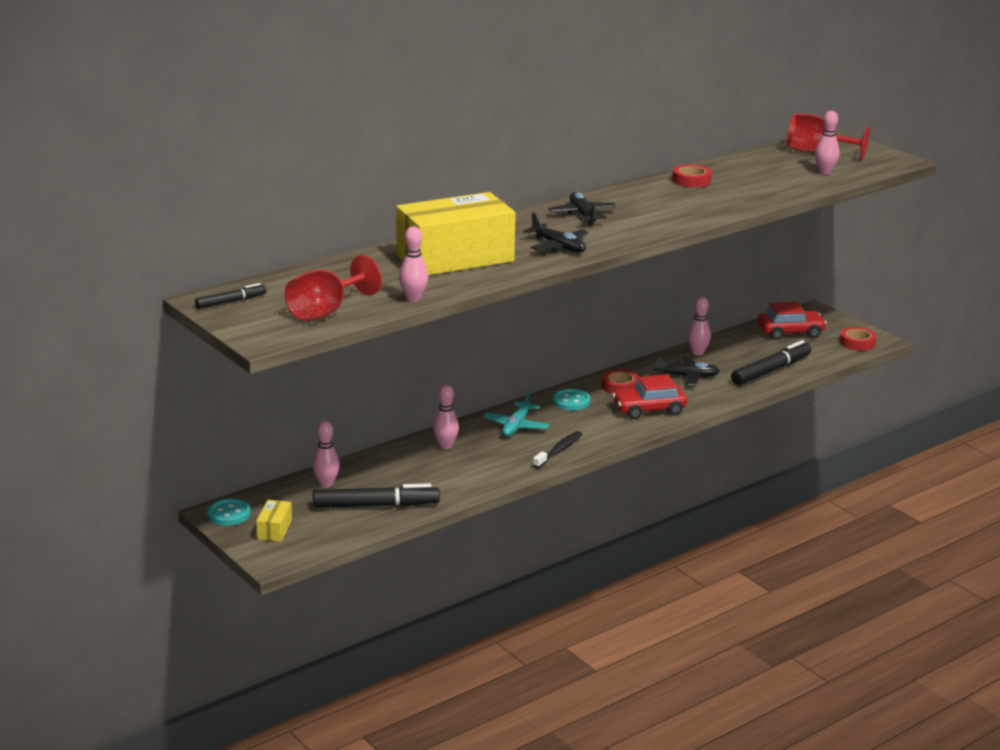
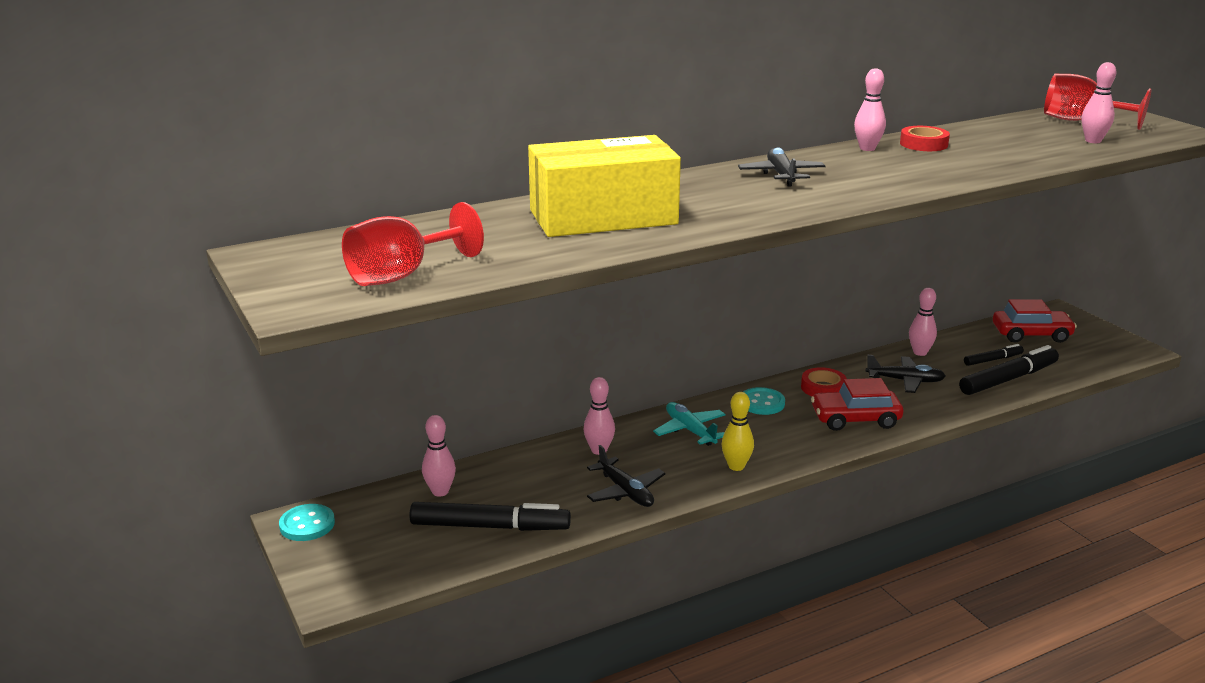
camera: 10 degrees right, 0 degrees up
(230, 301) = (287, 257): black marker -> black marker (992, 360)
(274, 529) = (353, 551): yellow box -> none
(413, 299) = (527, 264): pink bowling pin -> pink bowling pin (867, 148)
(516, 426) = (690, 430): turquoise plane -> turquoise plane turned 120 degrees clockwise
(558, 246) = (741, 209): black plane -> black plane (625, 492)
(559, 450) = (736, 466): black toothbrush -> yellow bowling pin
(857, 343) = (1113, 351): red tape -> none

